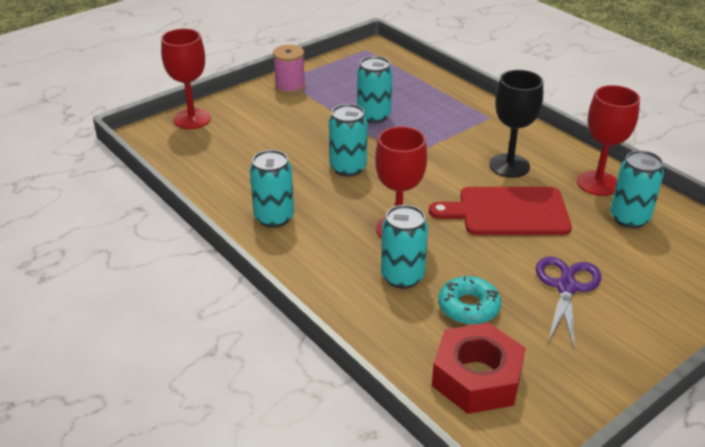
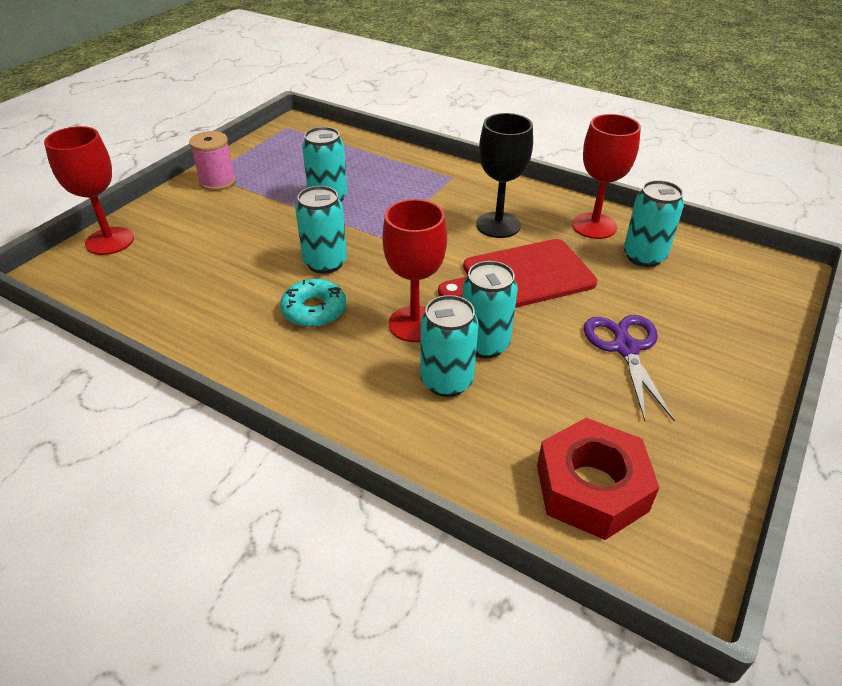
camera: 20 degrees left, 5 degrees up
(274, 218) = (262, 343): turquoise can -> turquoise can (484, 344)
(468, 307) = (537, 399): turquoise donut -> turquoise donut (314, 310)

